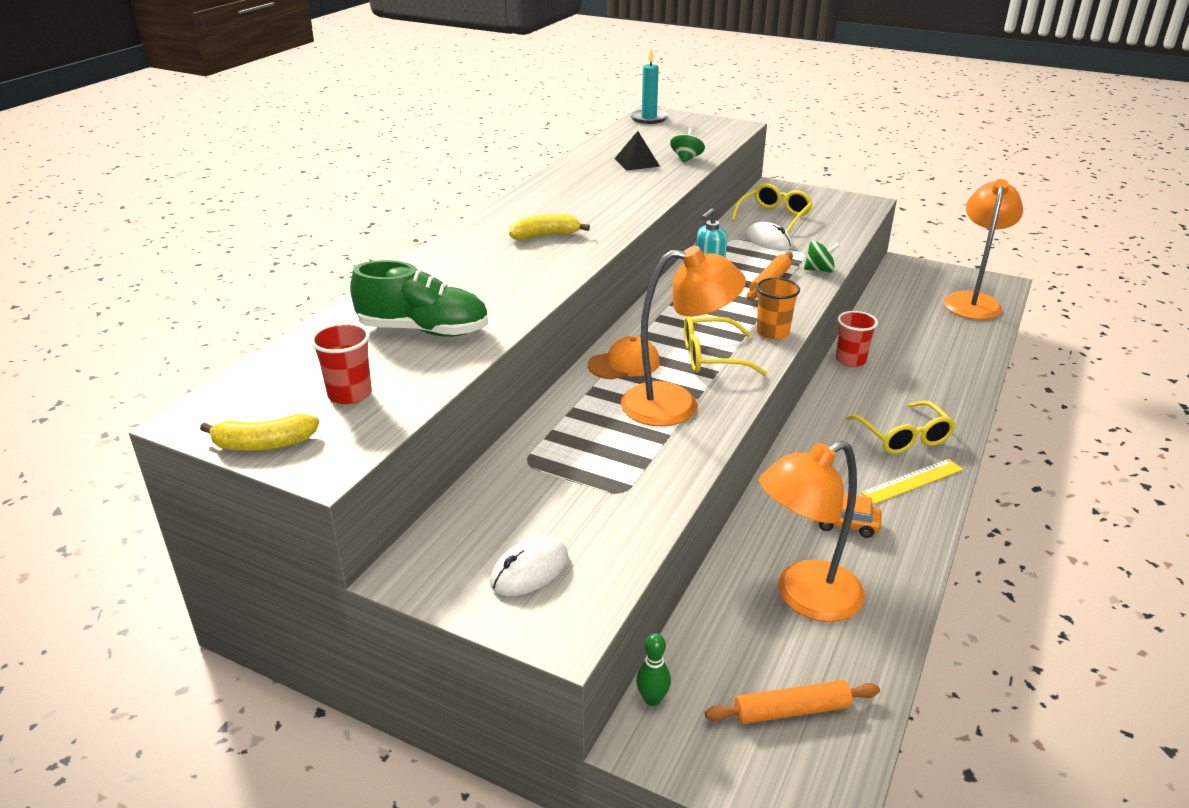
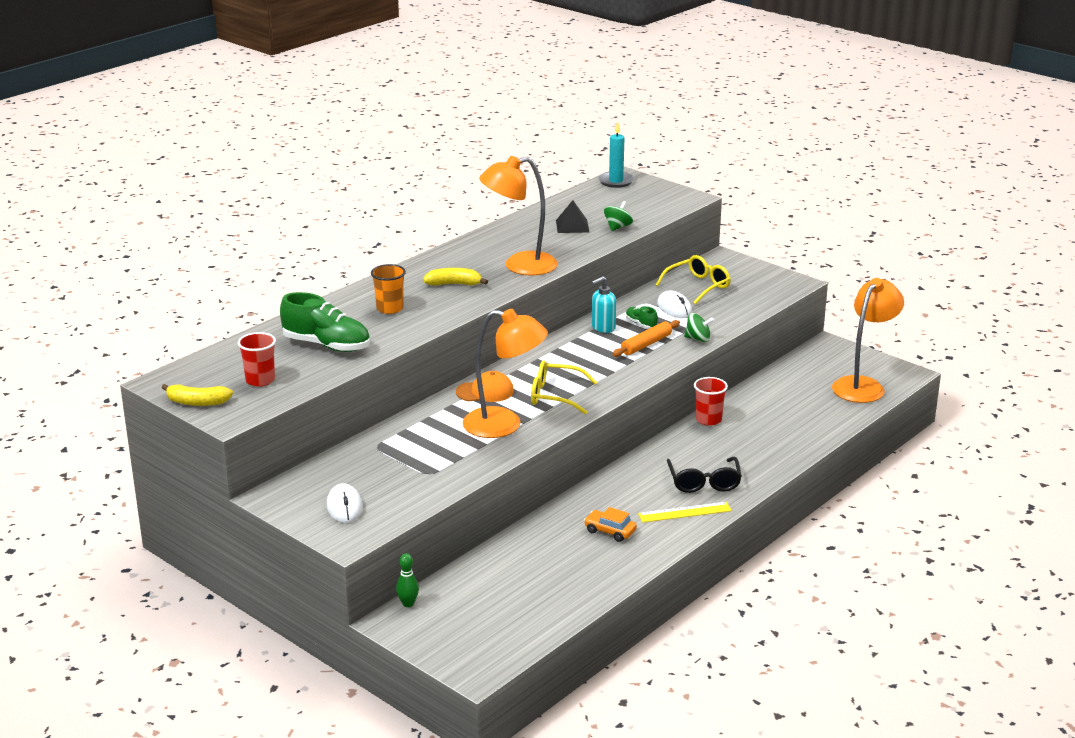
camera: 15 degrees right, 5 degrees down
(529, 570) = (344, 507): white mouse -> white mouse turned 75 degrees counterclockwise
(746, 262) = (641, 324): none -> green shoe
(772, 332) = (617, 384): orange cup -> orange cup (389, 309)
(791, 710) = (493, 623): orange rolling pin -> none
(805, 598) = (546, 569): orange lamp -> orange lamp (519, 266)
(903, 437) = (704, 482): yellow glasses -> black glasses

